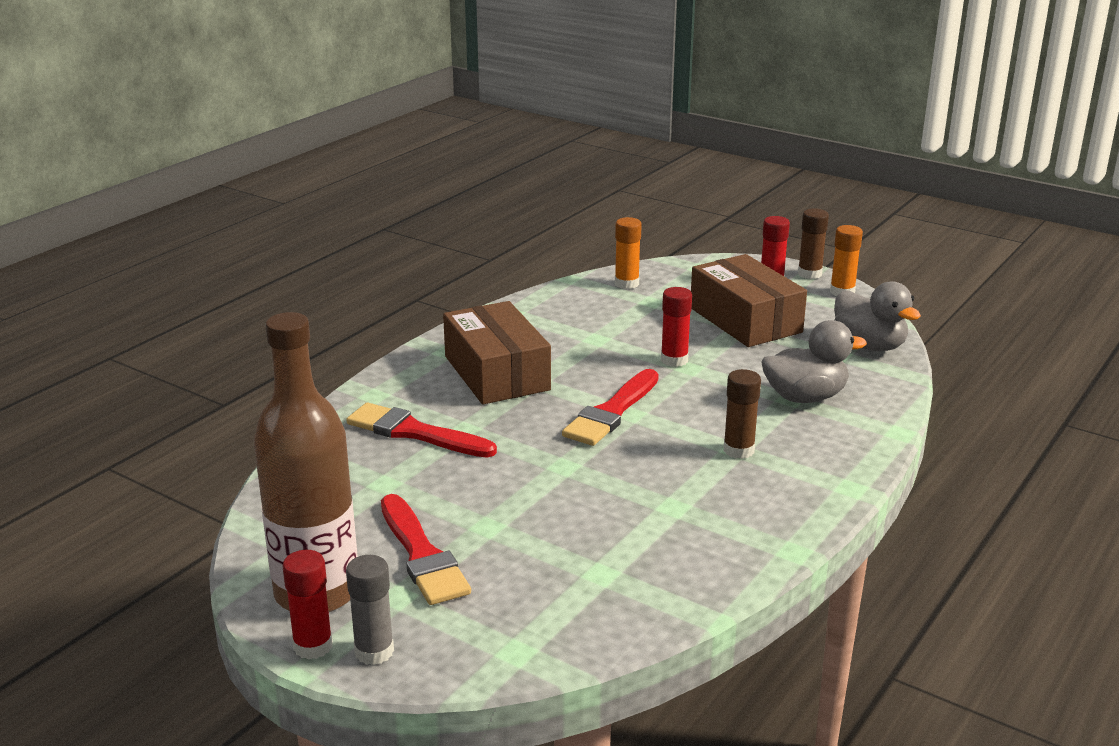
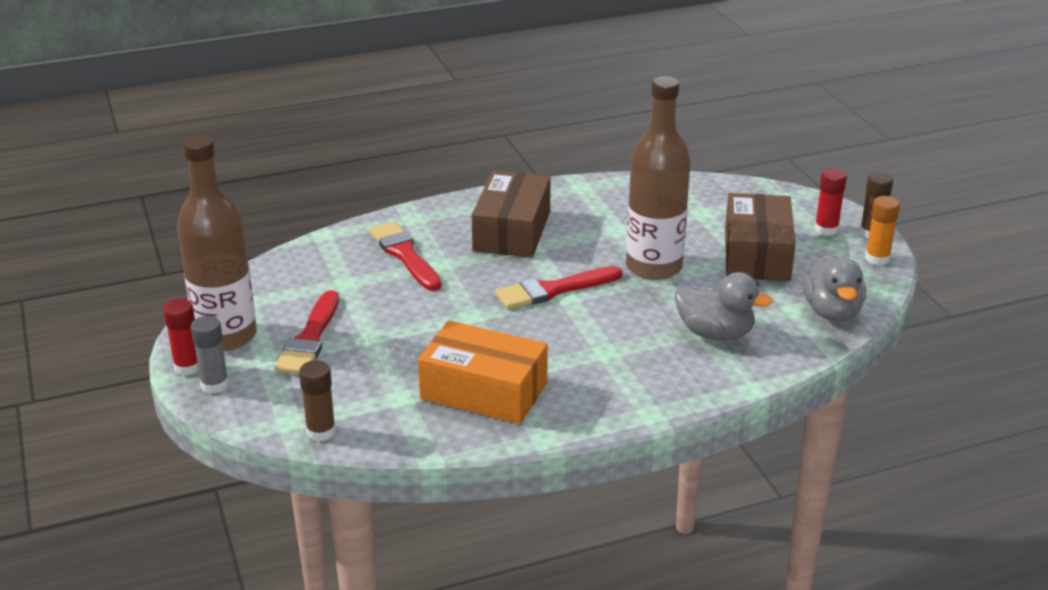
camera: 35 degrees right, 5 degrees up
(626, 283) = (702, 192): orange glue stick -> none
(674, 360) = (654, 267): red glue stick -> brown bottle
(676, 531) = (484, 391): none -> orange box
(738, 450) = (606, 353): brown glue stick -> brown glue stick (321, 432)

